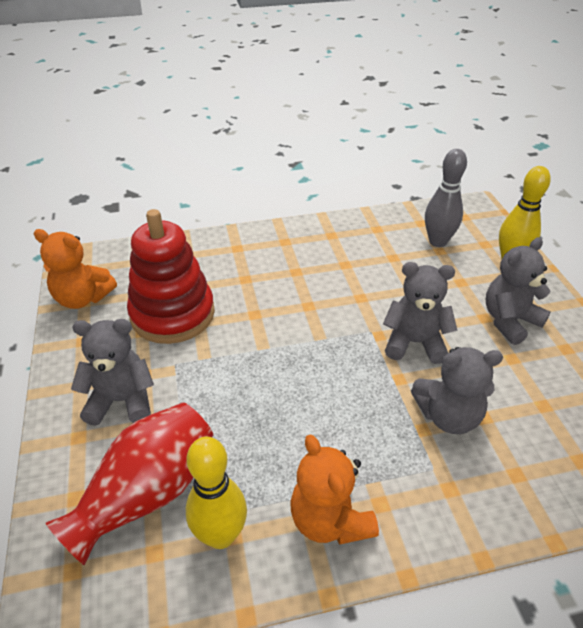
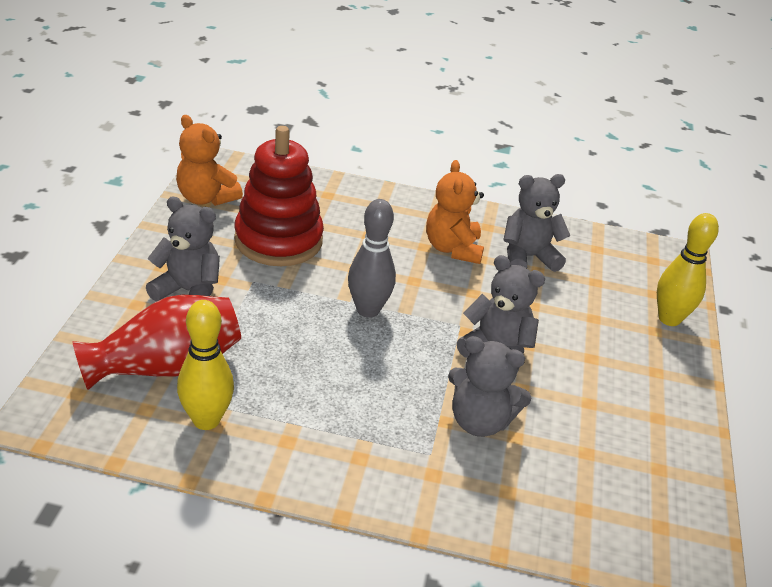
camera: 20 degrees right, 5 degrees down
(330, 520) = (305, 449): orange teddy bear -> orange teddy bear (453, 249)
(438, 241) = (600, 272): grey bowling pin -> grey bowling pin (368, 310)
(509, 321) = (616, 371): grey teddy bear -> grey teddy bear (527, 257)

